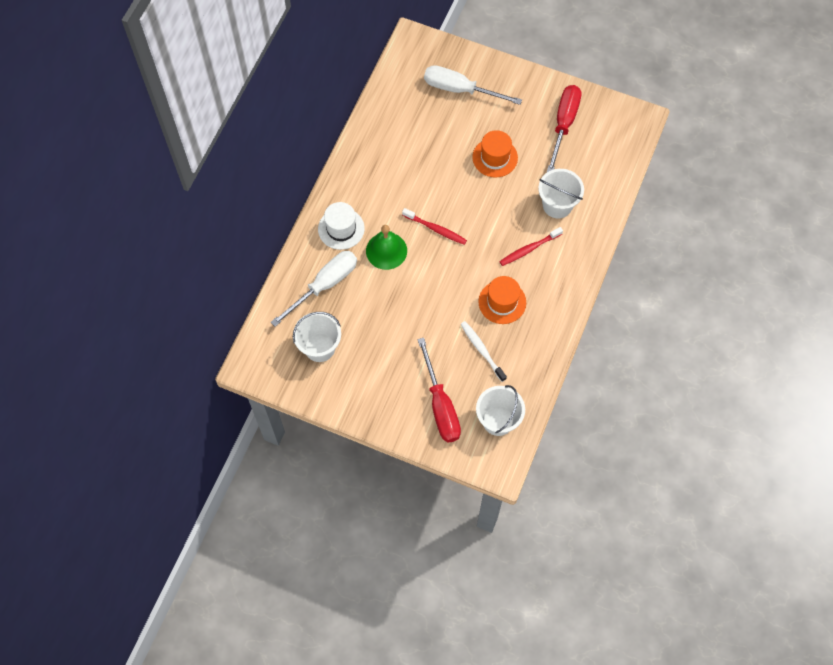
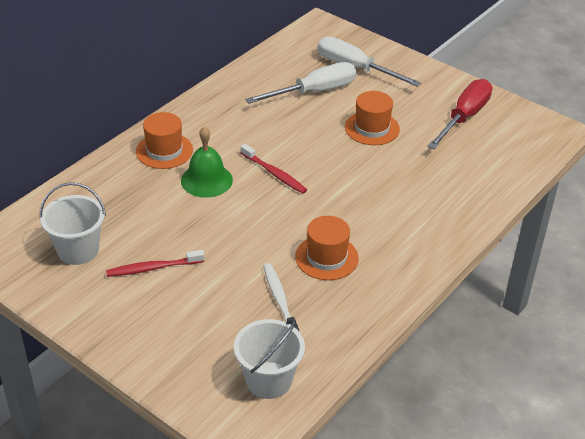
camera: 15 degrees right, 25 degrees down
(324, 285) = (117, 195): white screwdriver -> white screwdriver (314, 91)
(341, 228) = (164, 151): white hat -> orange hat
(440, 405) = (199, 344): red screwdriver -> none
(529, 249) = (381, 215): red toothbrush -> red toothbrush (153, 268)
(557, 205) = (431, 183): white bucket -> none

